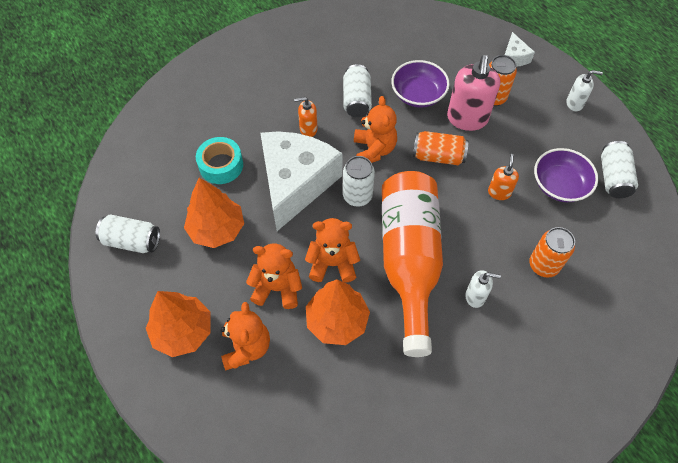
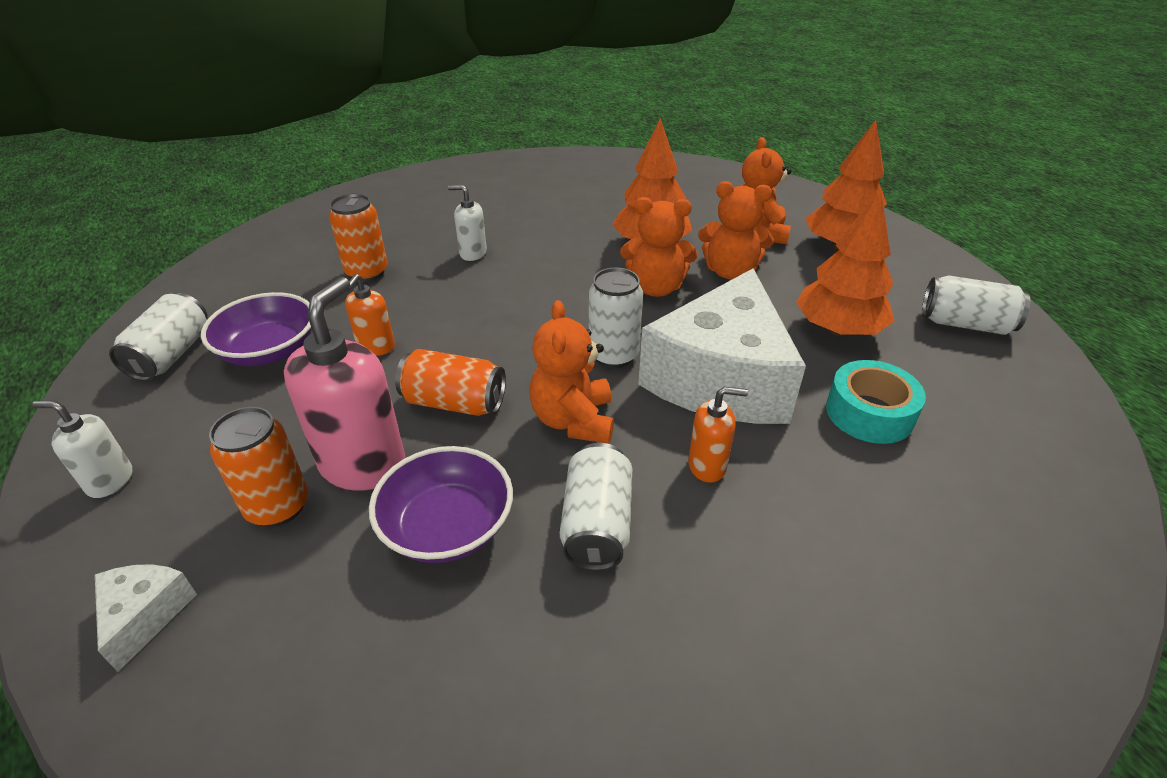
camera: 175 degrees left, 20 degrees down
(409, 261) = (548, 285): orange bottle -> none

